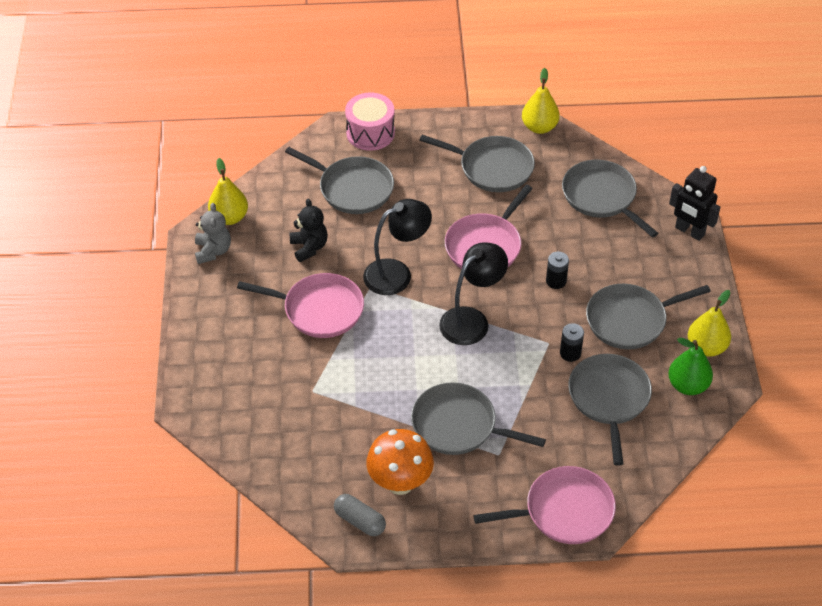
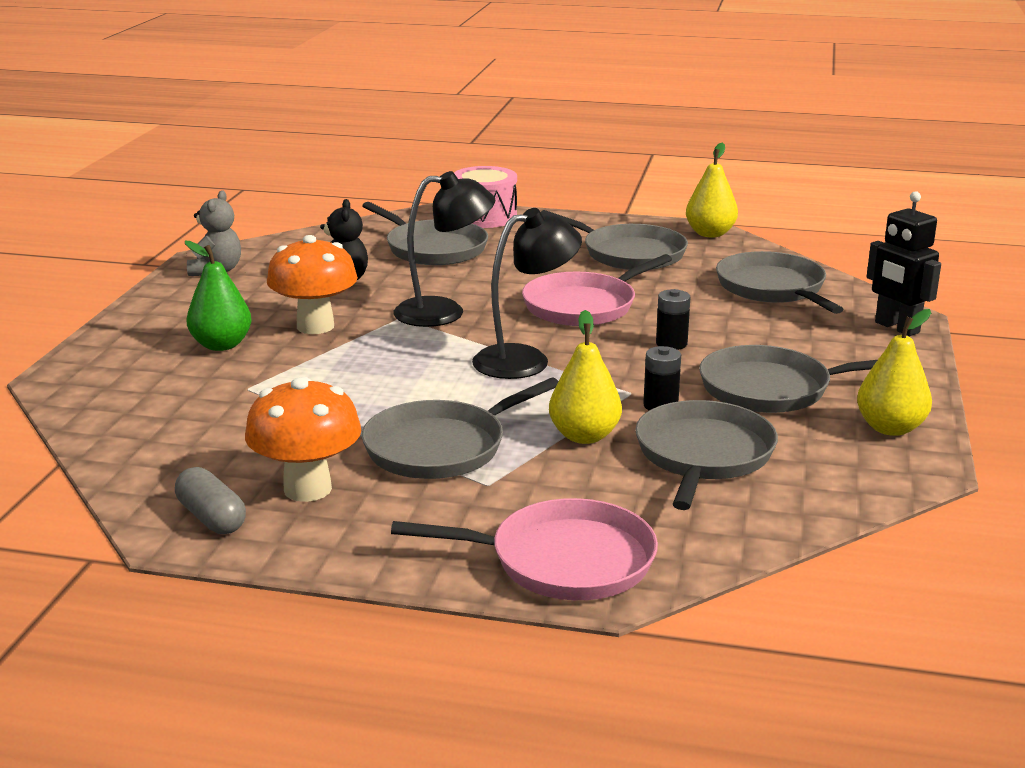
camera: 15 degrees right, 25 degrees down
(229, 217) = (259, 251): yellow pear -> yellow pear (584, 436)
(319, 309) = (315, 326): pink pan -> orange mushroom
(458, 425) = (441, 447): grey pan -> grey pan turned 75 degrees counterclockwise
(687, 385) = (845, 460): green pear -> green pear (221, 345)

